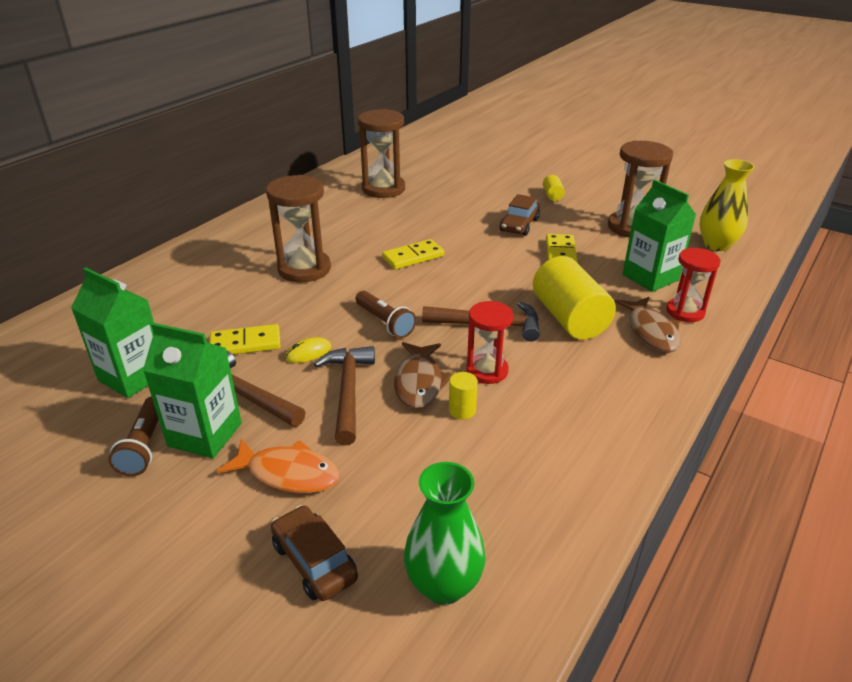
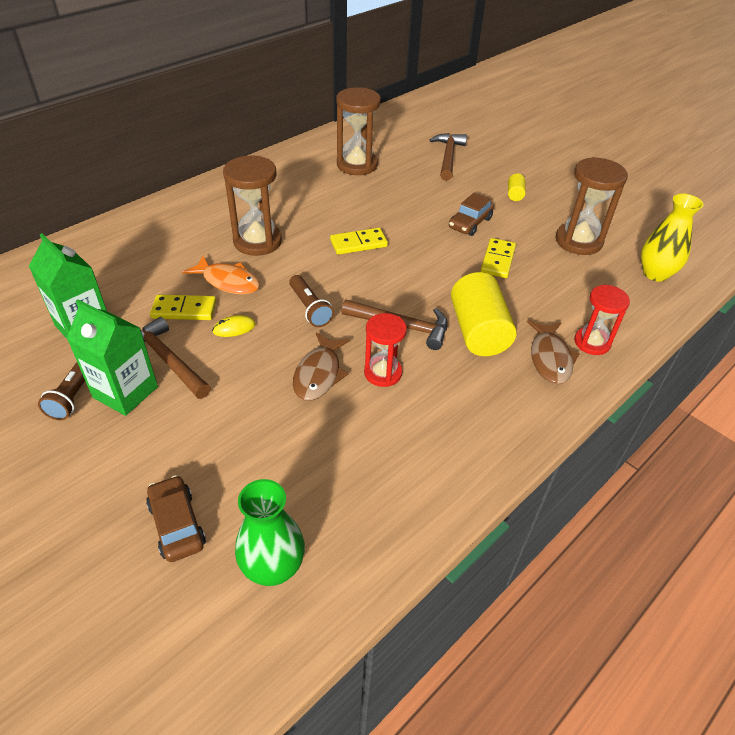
camera: 10 degrees right, 10 degrees up
(288, 473) = (181, 441): orange fish -> orange fish (228, 281)
(348, 391) = (255, 372): brown hammer -> brown hammer (448, 157)
(462, 410) = (346, 408): yellow cylinder -> none
(650, 277) = (574, 300): green carton -> none

